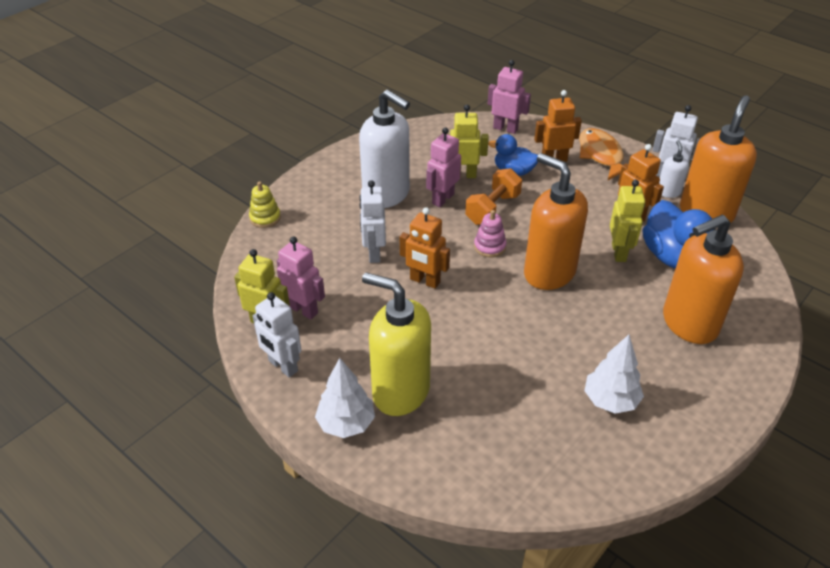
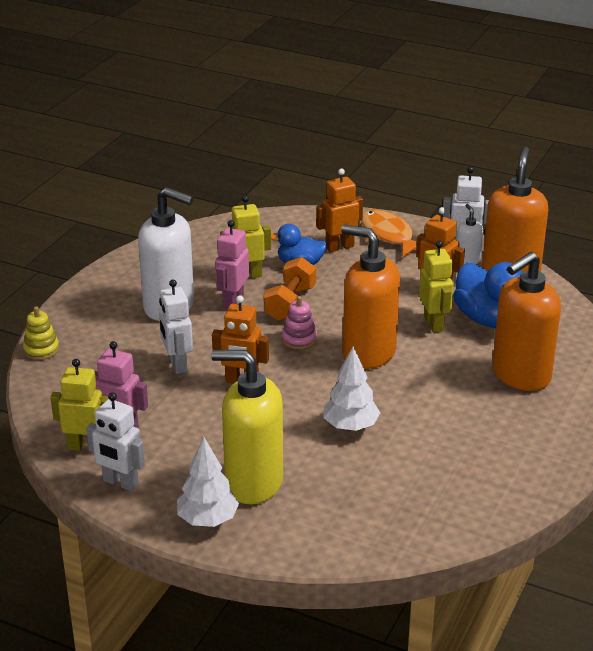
camera: 15 degrees left, 10 degrees down
(505, 128) = (277, 223): pink robot -> none
(610, 400) = (464, 453): white tree -> white tree (350, 426)

